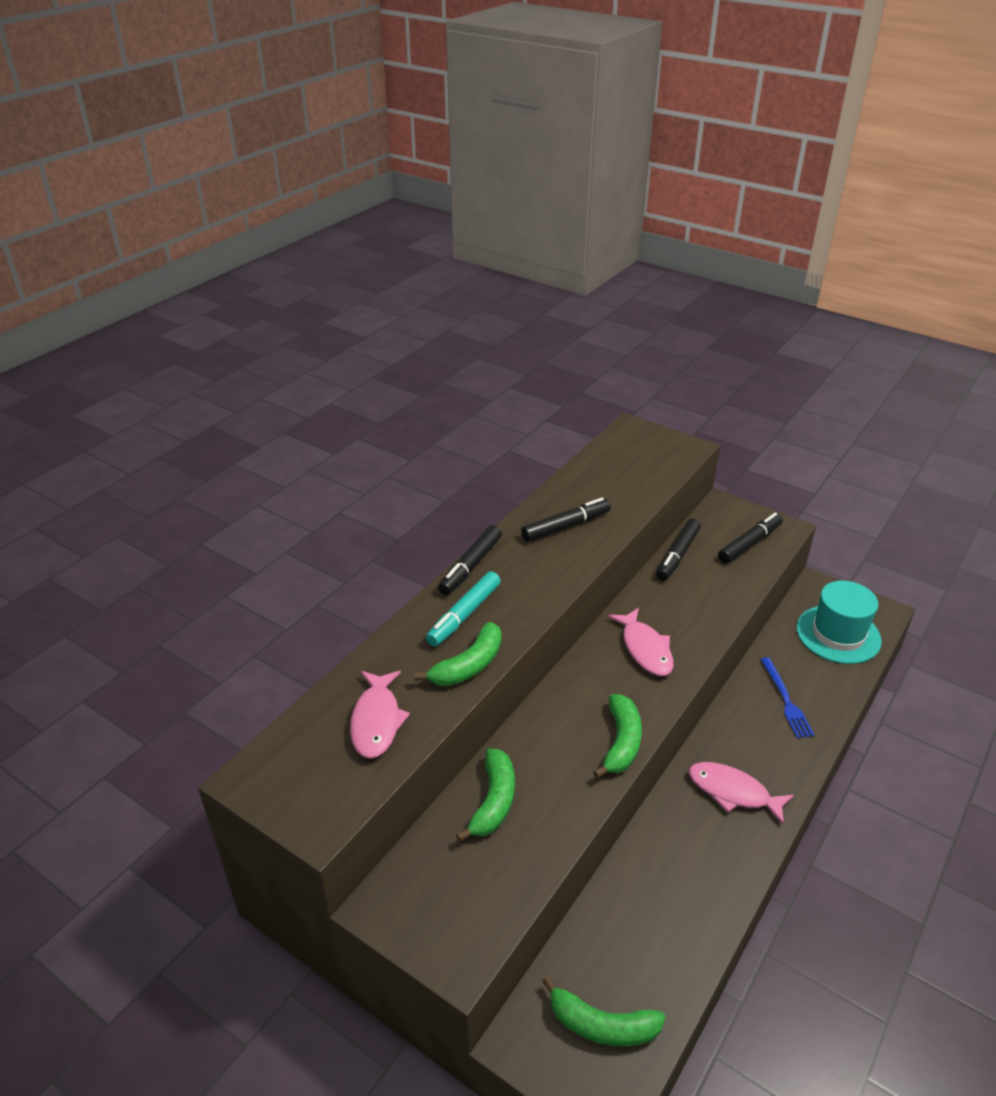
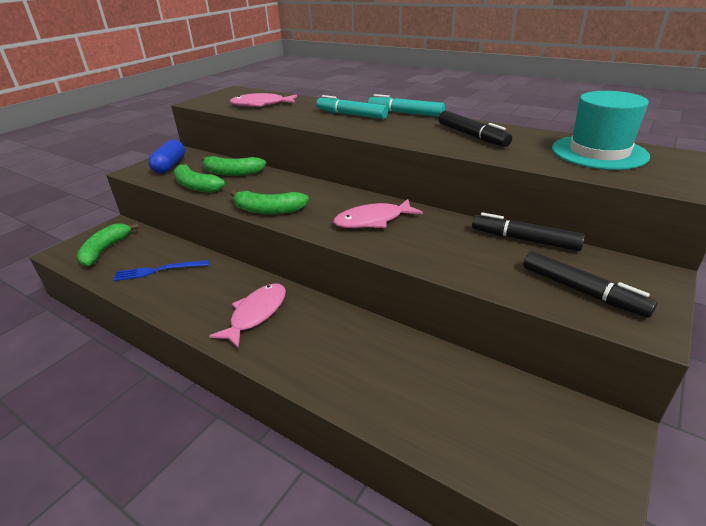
camera: 90 degrees right, 5 degrees down
(446, 905) = (170, 166): none -> blue capsule
(469, 665) = (301, 118): green banana -> green banana (196, 186)
(471, 566) = (405, 113): black marker -> turquoise marker
(786, 700) = (371, 363): blue fork -> blue fork (158, 270)
(838, 634) = (506, 437): turquoise hat -> turquoise hat (598, 152)

